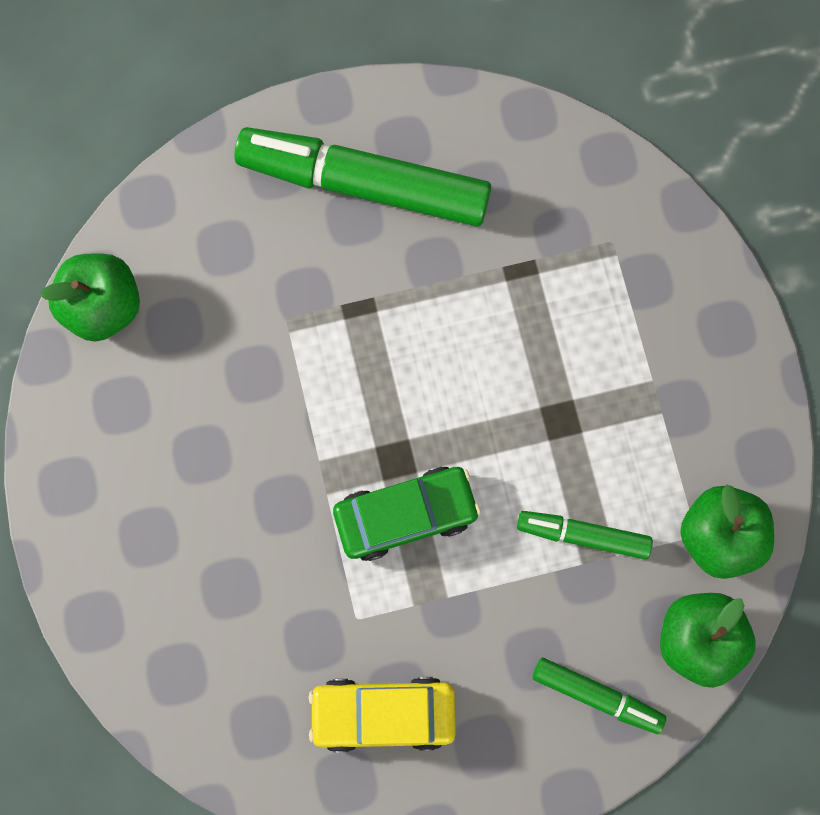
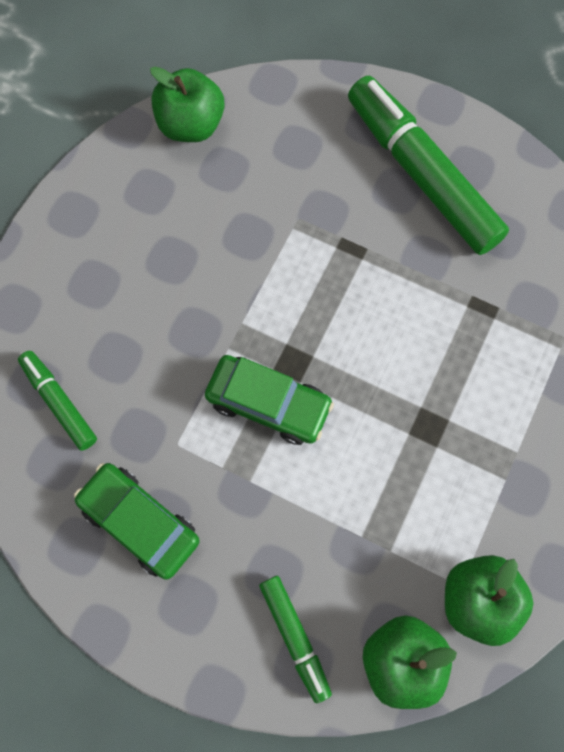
camera: 40 degrees right, 5 degrees down
(383, 713) = (140, 522): yellow car -> green car
(583, 535) = (378, 517): green marker -> green marker (59, 402)

